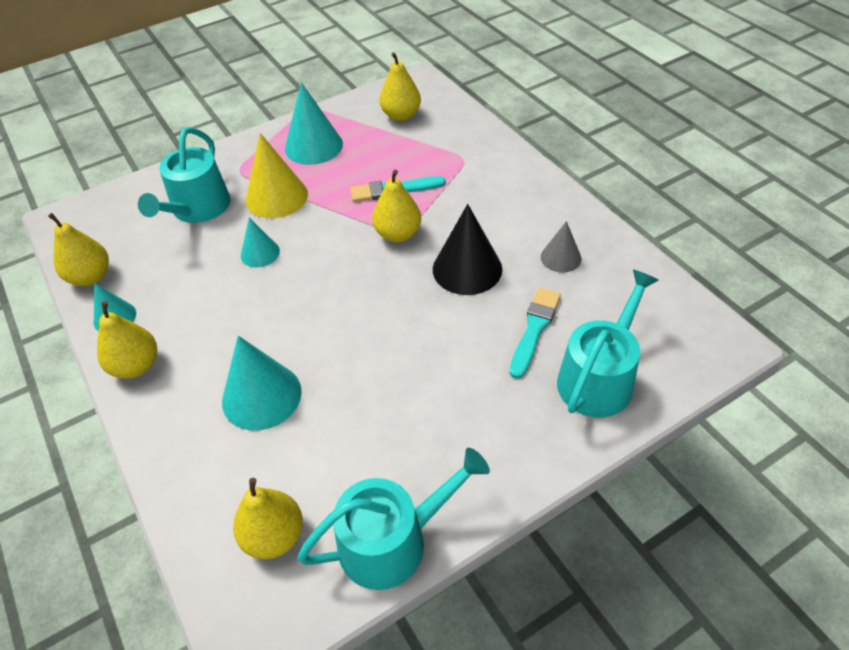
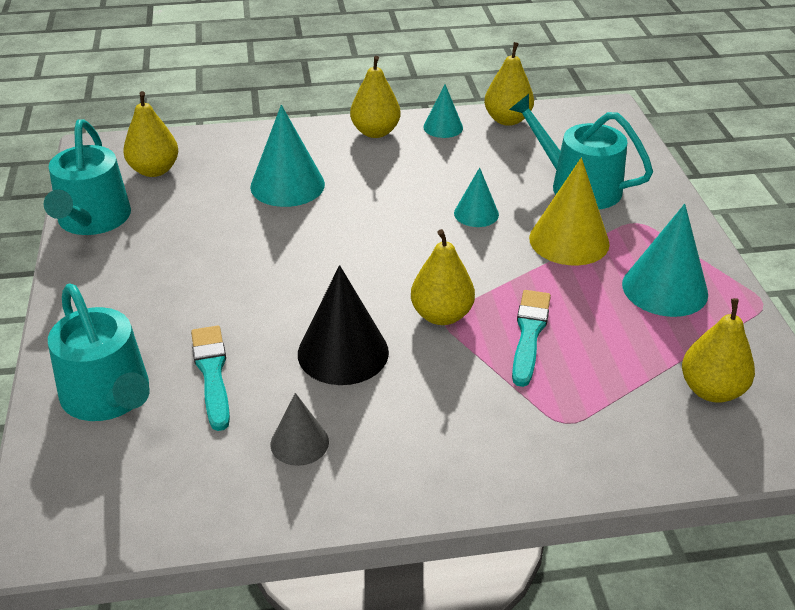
camera: 110 degrees right, 10 degrees down
(534, 329) = (212, 373): turquoise brush -> turquoise brush turned 150 degrees counterclockwise

